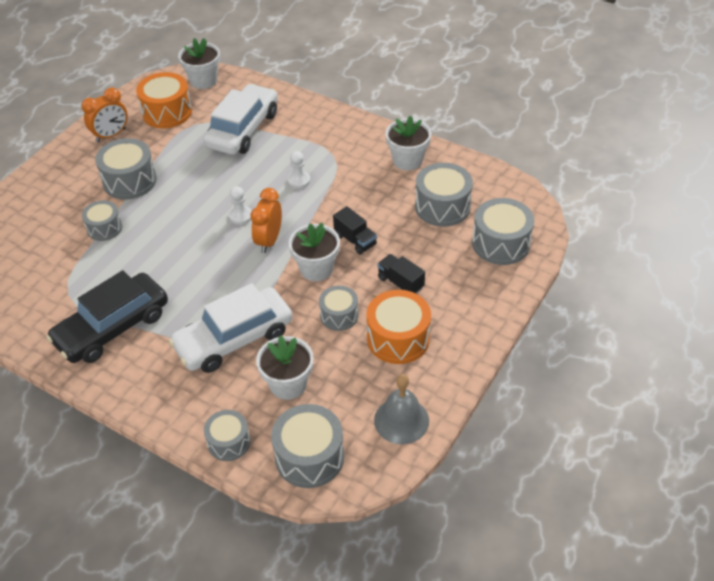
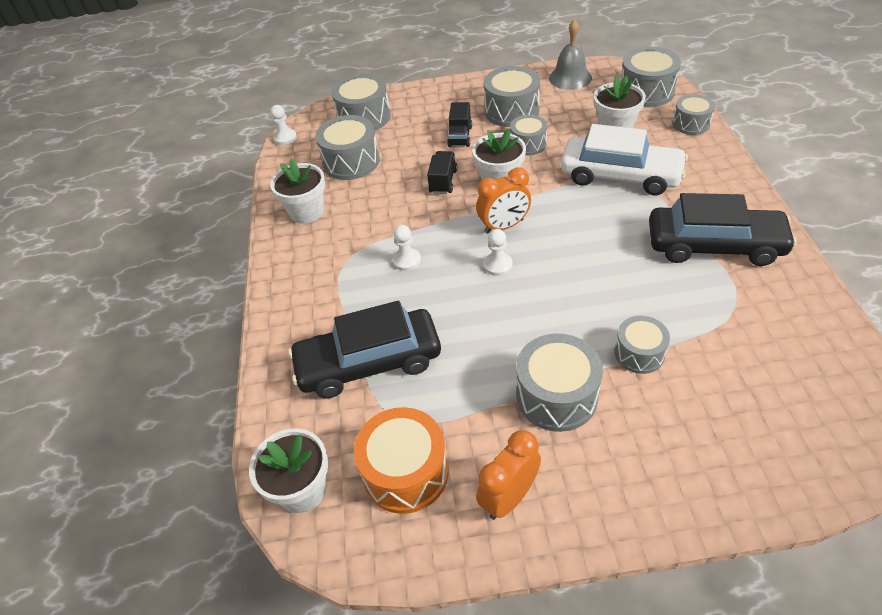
camera: 125 degrees left, 0 degrees up
(111, 135) = (509, 497): orange clock -> orange clock turned 60 degrees counterclockwise
(243, 129) = (369, 362): white car -> black car
(398, 338) = (511, 111): orange drum -> grey drum
(522, 187) = (285, 138): none -> white pawn

